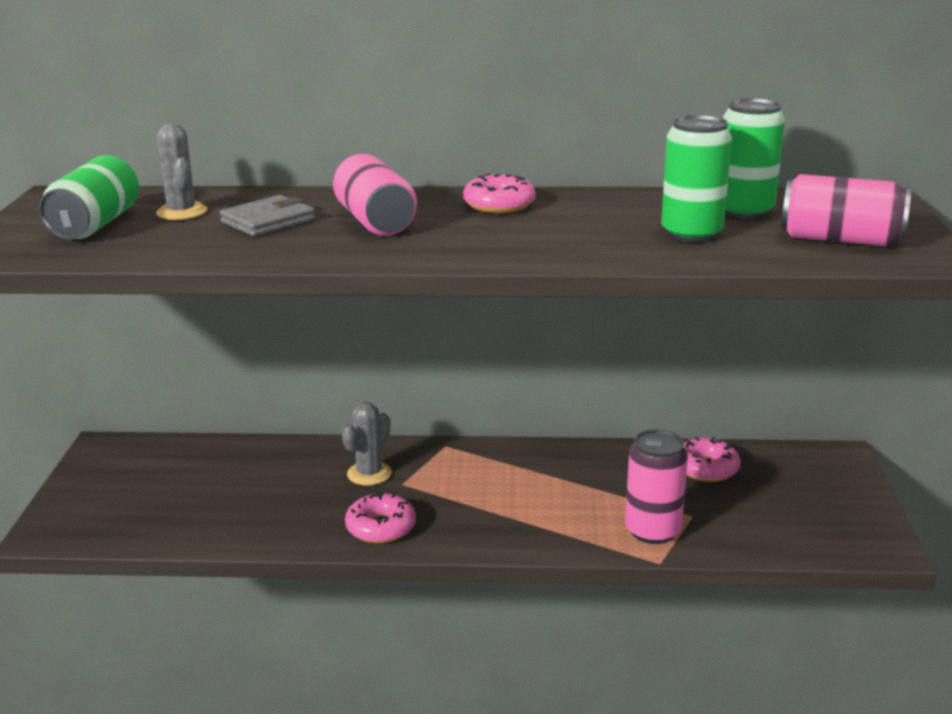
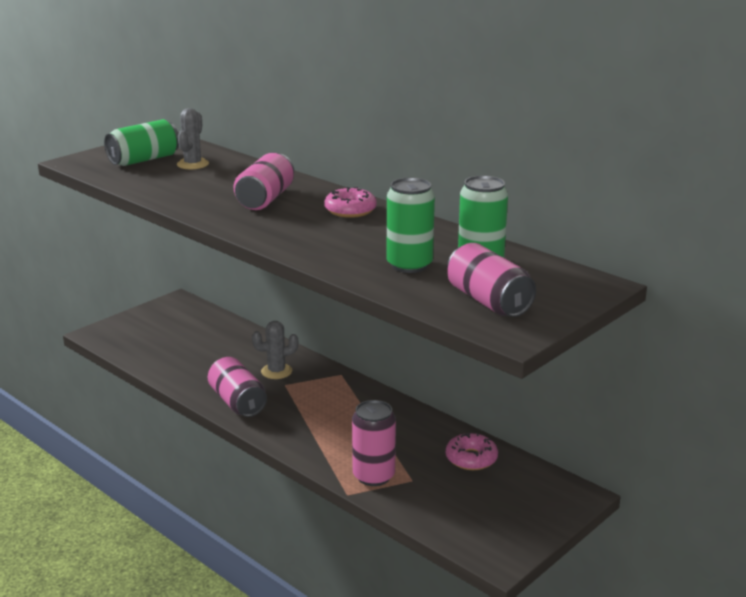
camera: 40 degrees right, 0 degrees up
(268, 221) = (218, 182): grey wallet -> none
(381, 527) = (237, 402): pink donut -> pink can

